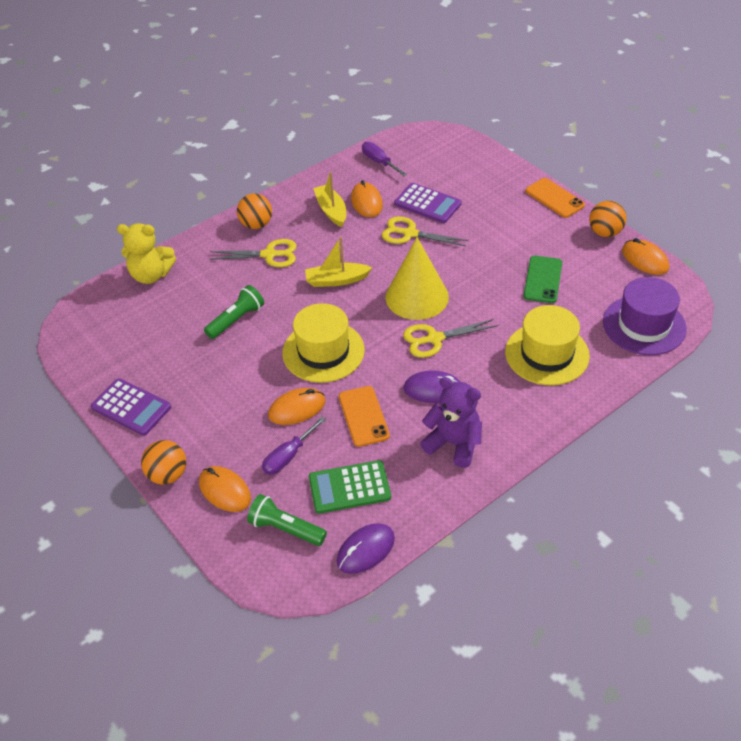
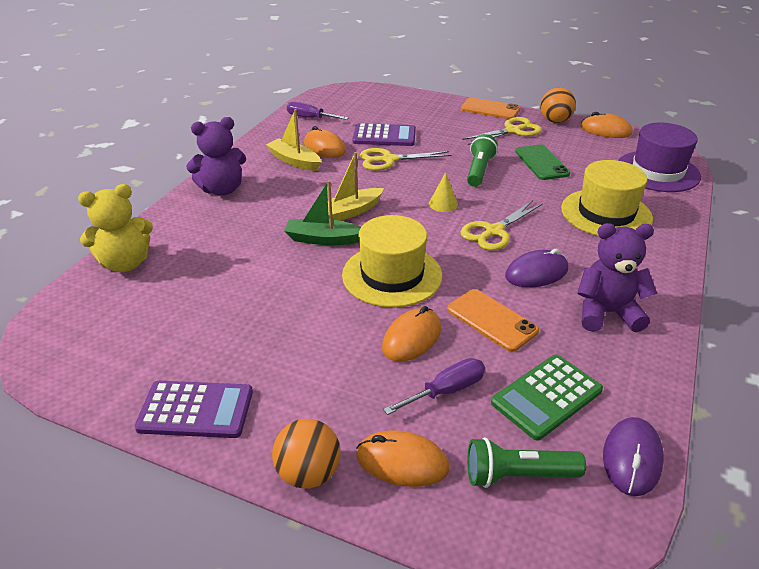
camera: 30 degrees left, 10 degrees down
(236, 319) = (266, 275): green flashlight -> green flashlight (479, 170)
(256, 224) = (222, 189): orange ball -> purple teddy bear
(269, 255) = (257, 210): yellow scissors -> yellow scissors (513, 131)
(288, 456) = (446, 391): purple screwdriver -> purple screwdriver turned 135 degrees counterclockwise
(298, 300) = (323, 239): none -> green boat
(417, 297) = (443, 204): yellow cone -> yellow cone, size x0.42

